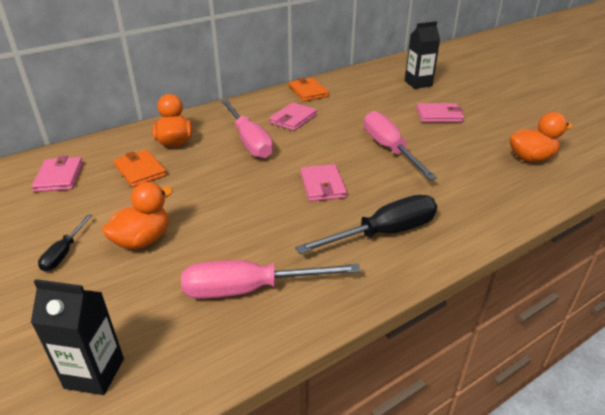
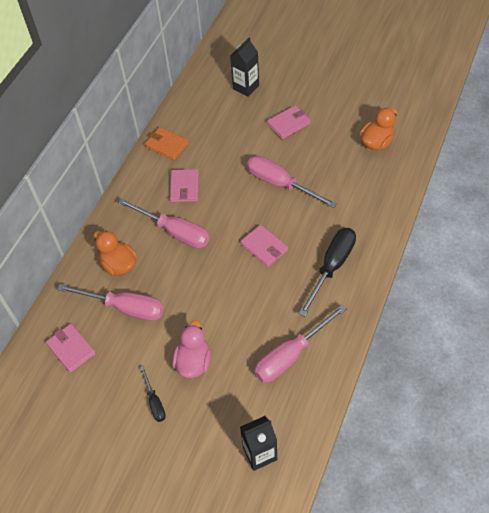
camera: 30 degrees left, 20 degrees up
(140, 170) = (124, 307): orange wallet -> pink screwdriver
(143, 240) = (193, 362): orange duck -> pink duck

